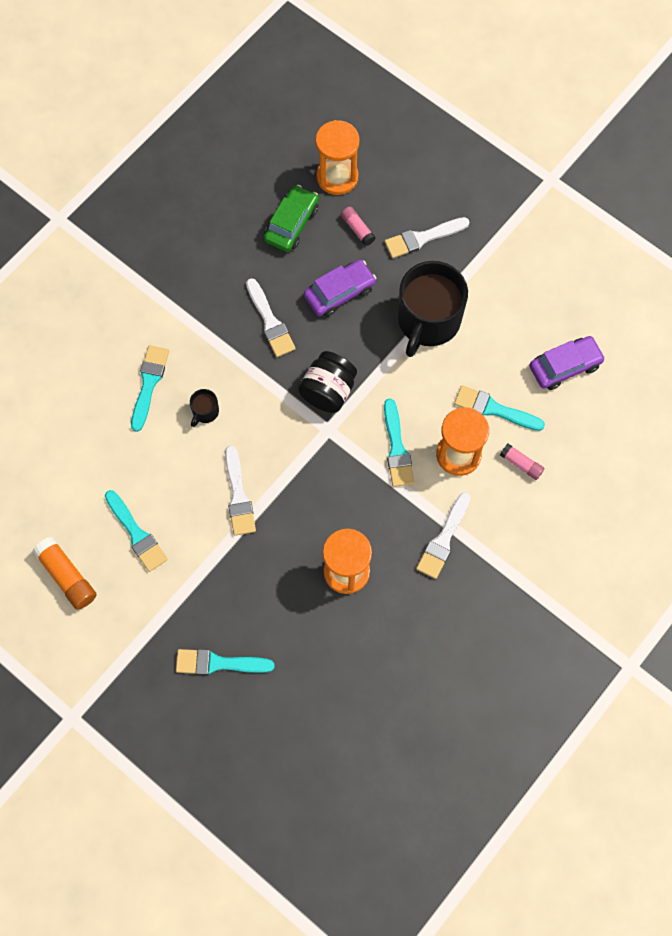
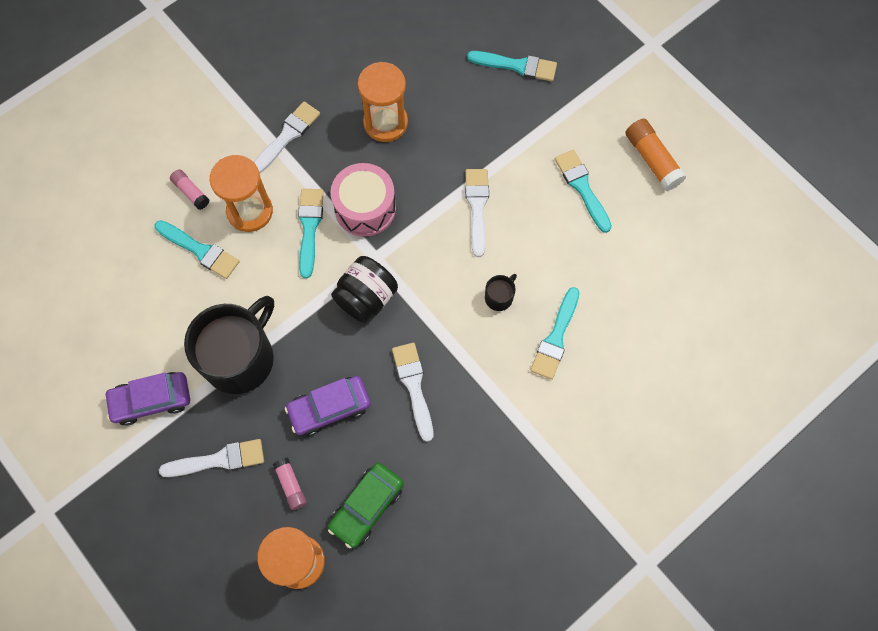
camera: 170 degrees left, 0 degrees up
(348, 476) = (365, 208): none -> pink drum
(565, 366) = (112, 283): purple car -> purple car (151, 400)

